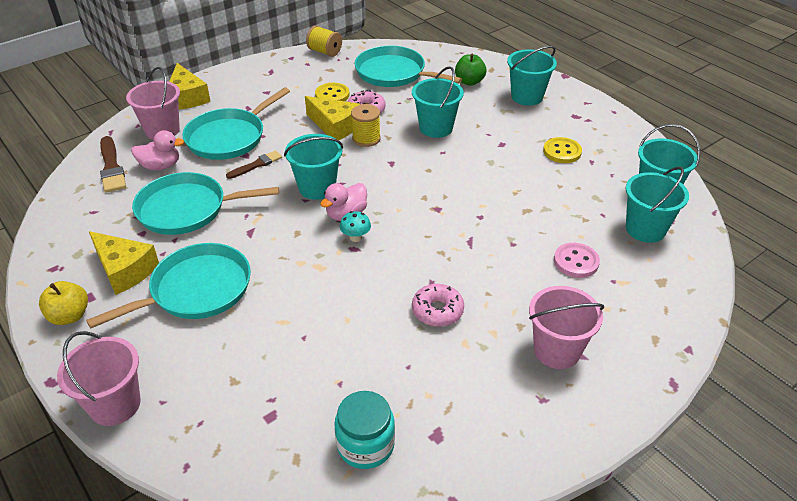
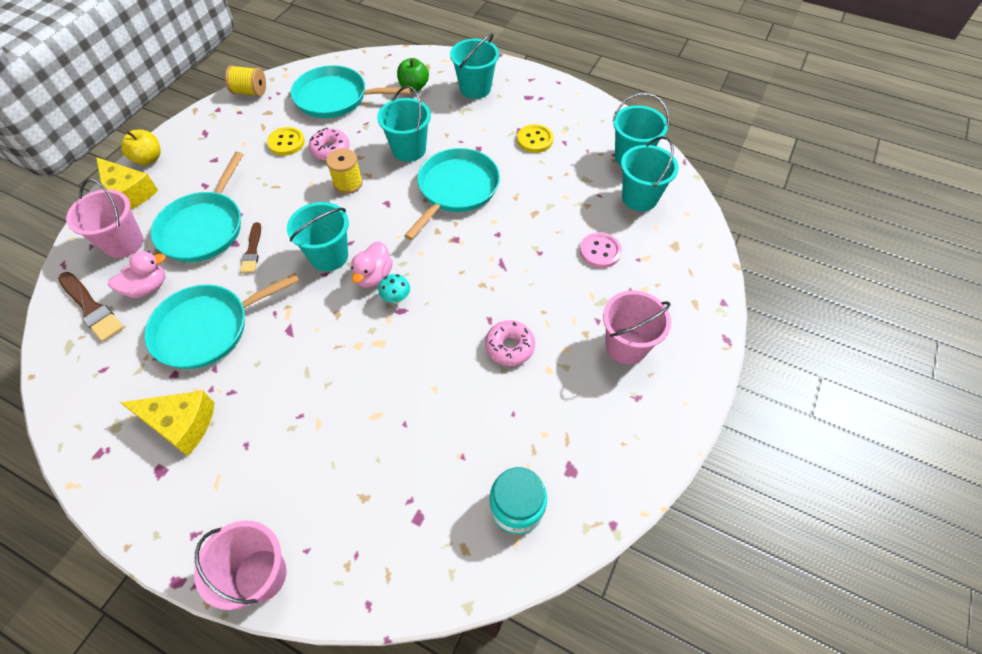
camera: 25 degrees left, 15 degrees up
(69, 316) = (152, 500): yellow apple -> yellow apple (148, 159)
(196, 290) = (271, 416): turquoise pan -> turquoise pan (456, 189)
(256, 165) = (252, 251): brown brush -> brown brush turned 150 degrees clockwise
(335, 126) = (309, 179): yellow cheese -> none

